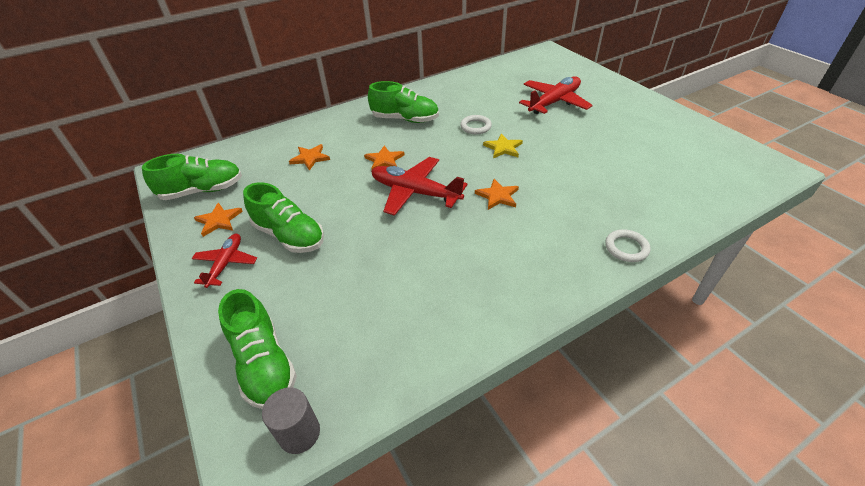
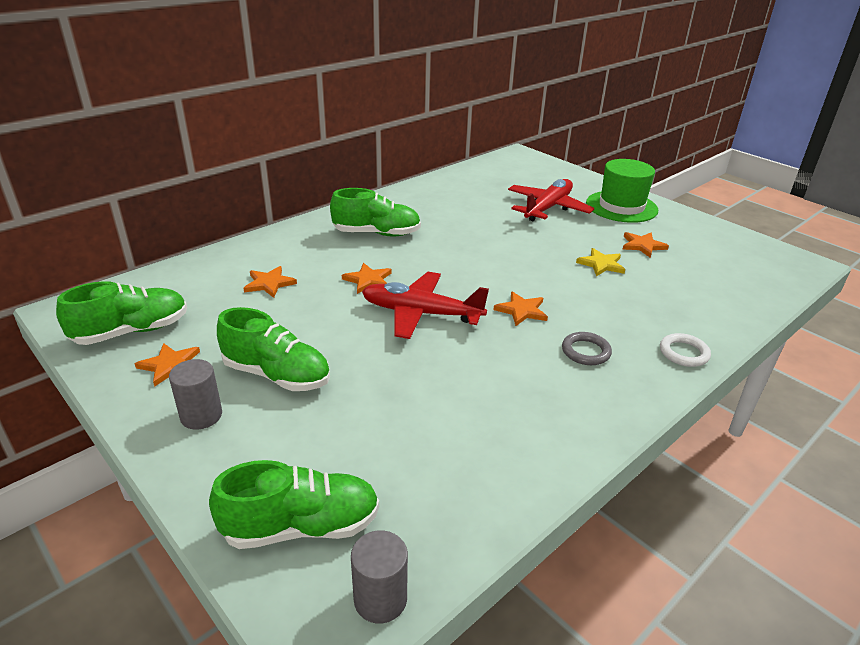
camera: 15 degrees left, 10 degrees down
(226, 263) = (201, 415): red plane -> grey cylinder
(264, 364) = (301, 526): green shoe -> green shoe turned 60 degrees counterclockwise
(475, 127) = (466, 238): white ring -> none
(503, 148) = (508, 259): yellow star -> yellow star (601, 264)
(539, 238) = (585, 351): none -> grey ring
(621, 103) = (621, 206): none -> green hat
(626, 142) = (642, 245): none -> orange star

